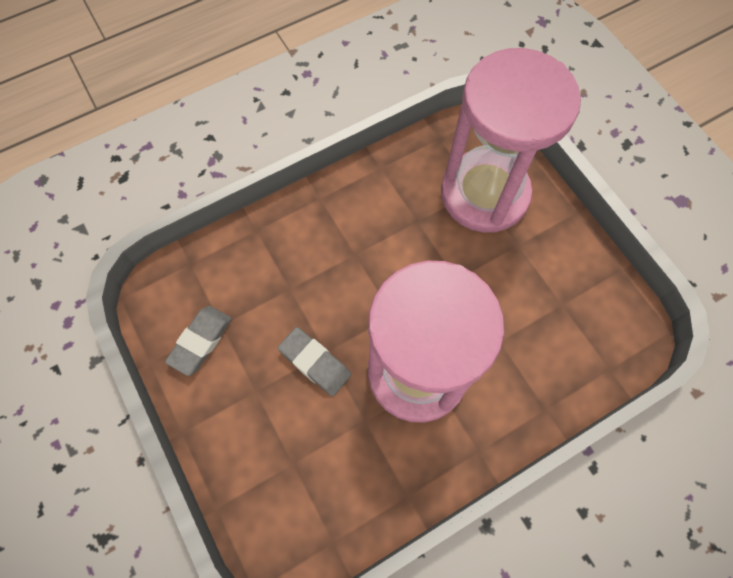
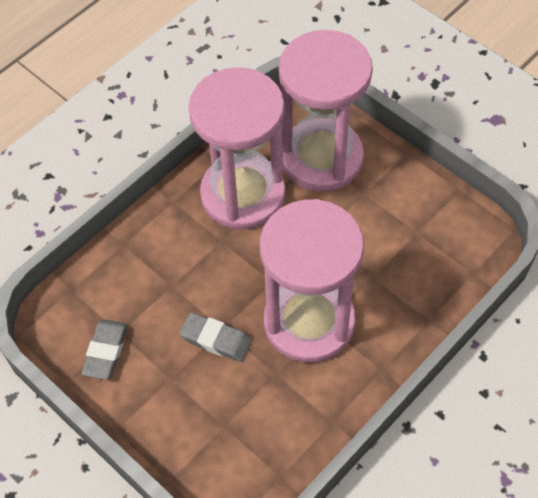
camera: 15 degrees left, 10 degrees down
(392, 211) = (243, 194): none -> pink hourglass

